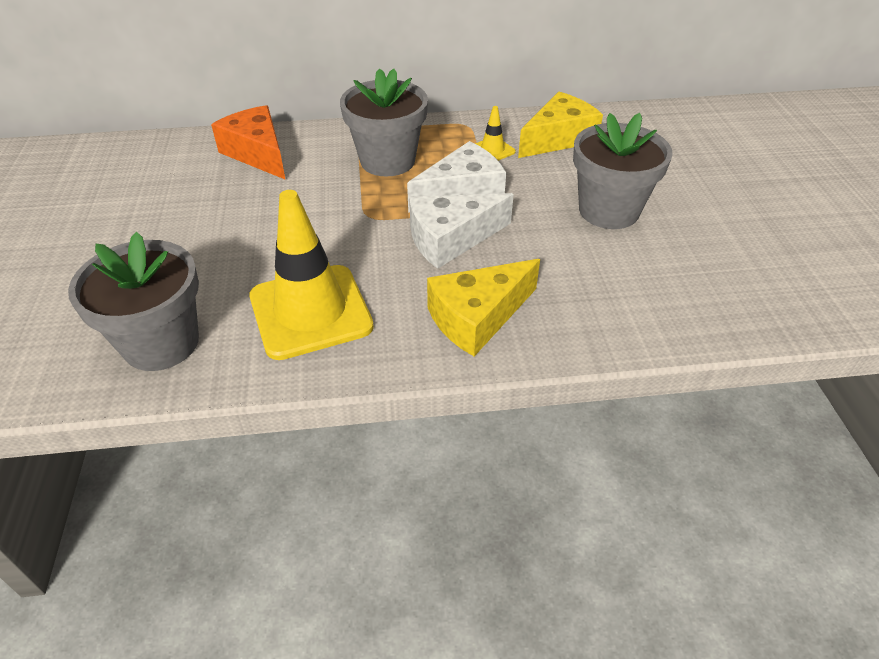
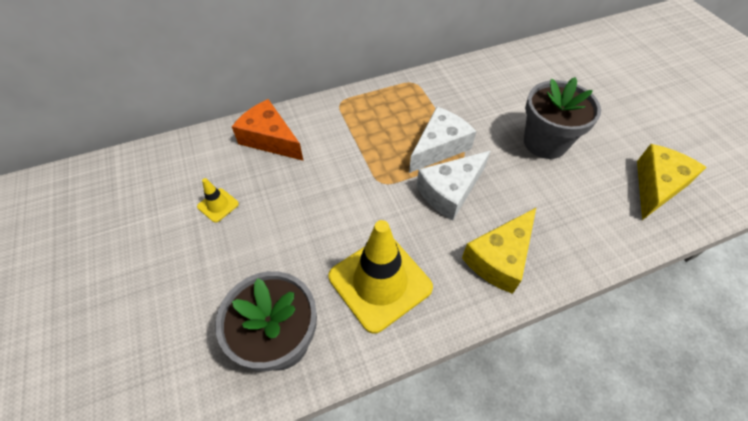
camera: 15 degrees left, 10 degrees up
(387, 161) = (372, 127): grey flower pot -> none
(492, 150) = (443, 103): yellow traffic cone -> yellow traffic cone (218, 205)
(558, 138) = (483, 83): yellow cheese -> yellow cheese (656, 186)

